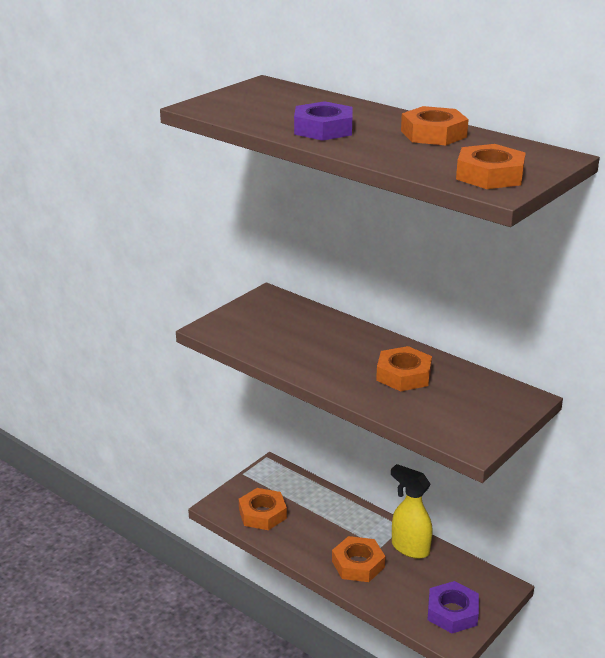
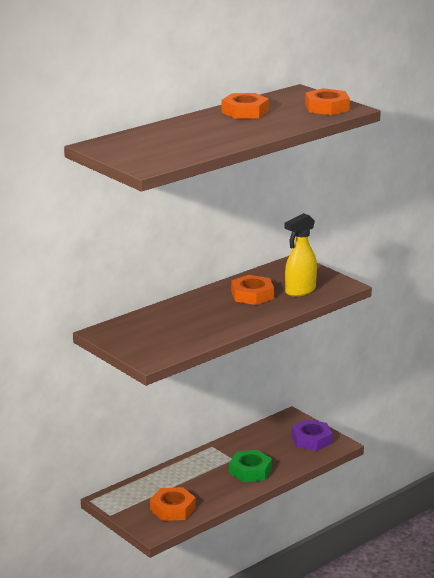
camera: 80 degrees left, 5 degrees down
(323, 129) = (221, 136): purple nut -> none
(358, 564) = (250, 471): orange nut -> green nut
(409, 548) = (238, 446): yellow spray bottle -> yellow spray bottle (300, 291)

